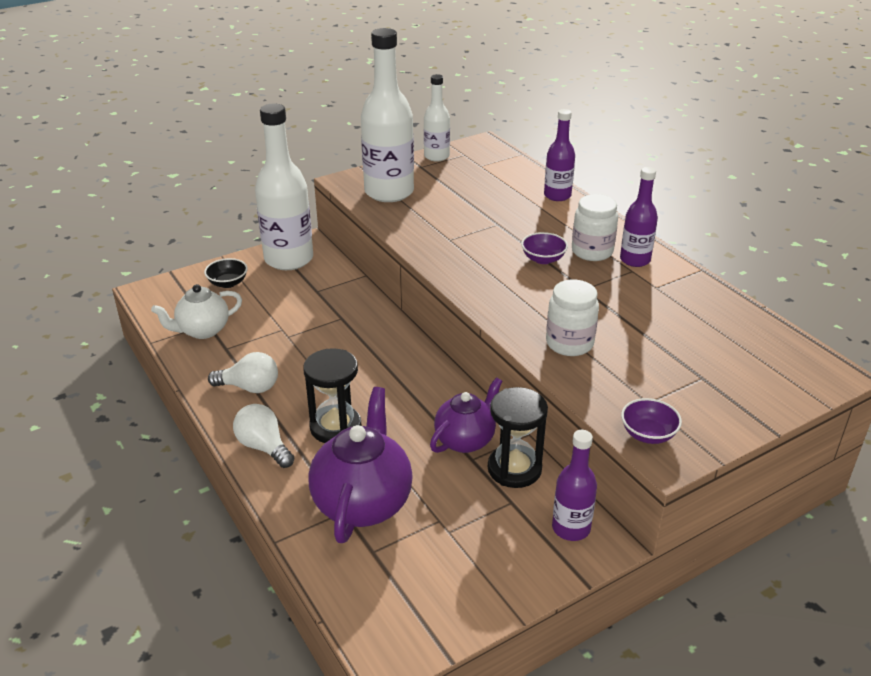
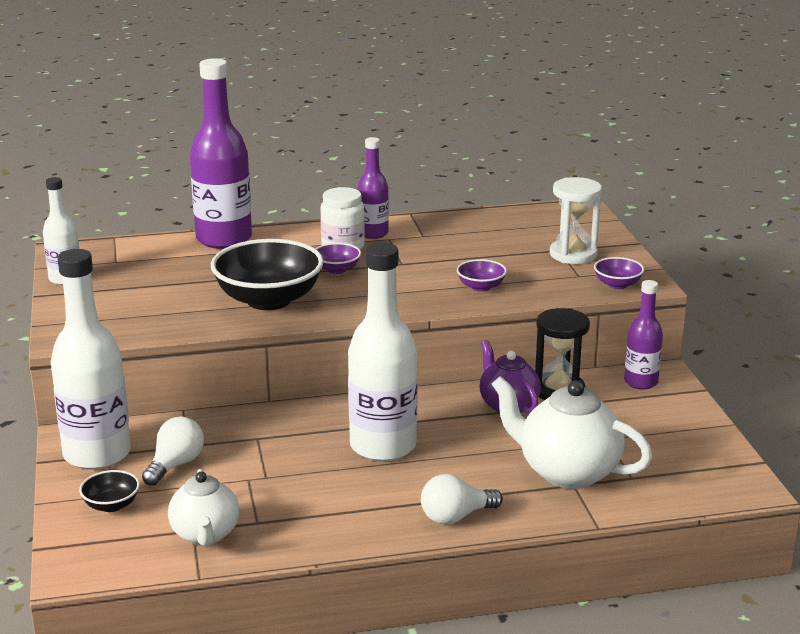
camera: 70 degrees left, 10 degrees down
(250, 387) = (346, 514): white light bulb -> white light bulb (175, 465)
(335, 427) = (448, 470): black hourglass -> none
(363, 503) = (567, 472): purple teapot -> white teapot
(389, 192) = (120, 318): white bottle -> white bottle (383, 446)
(461, 242) = (269, 300): none -> black bowl
(557, 195) = (224, 239): purple bottle -> purple bottle, size x1.82
(569, 343) = (481, 287): white jar -> purple bowl
(698, 389) = (573, 254): none -> white hourglass

